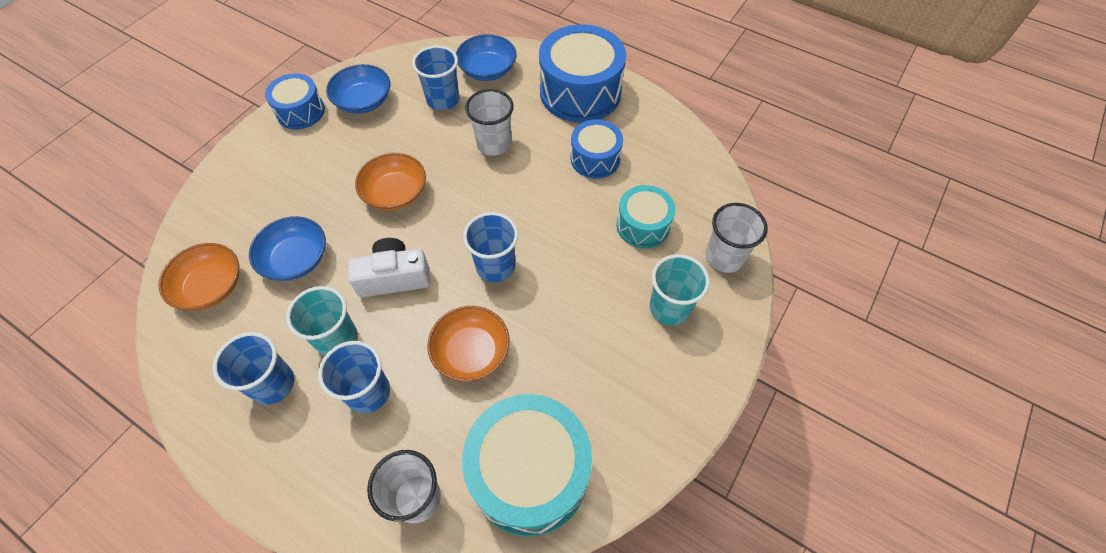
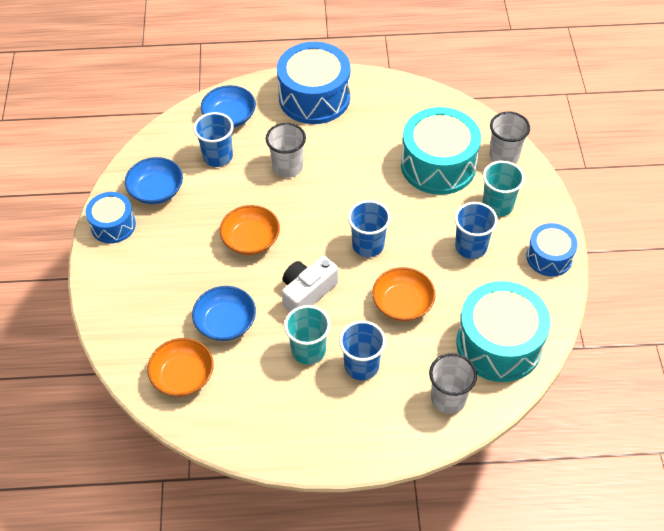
camera: 35 degrees left, 5 degrees down
(273, 384) = (294, 401): blue cup -> blue cup (471, 247)
(595, 158) = (368, 139): blue drum -> blue drum (549, 257)
(643, 225) = (438, 165): turquoise drum -> turquoise drum, size x1.76

